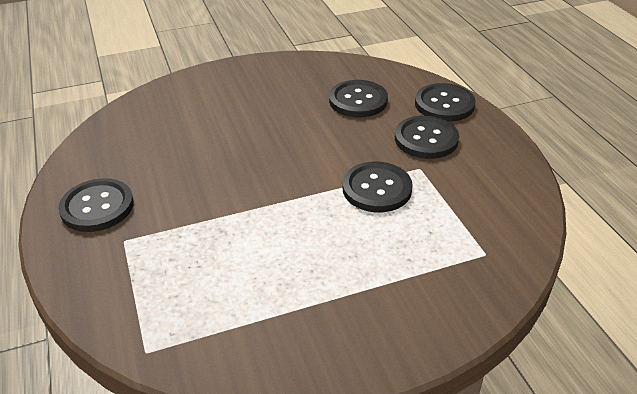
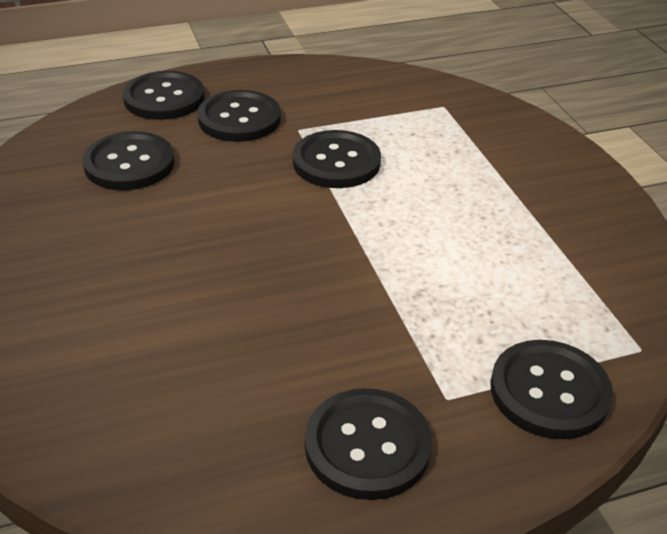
camera: 90 degrees left, 0 degrees up
(116, 290) = (549, 391): none -> black button

